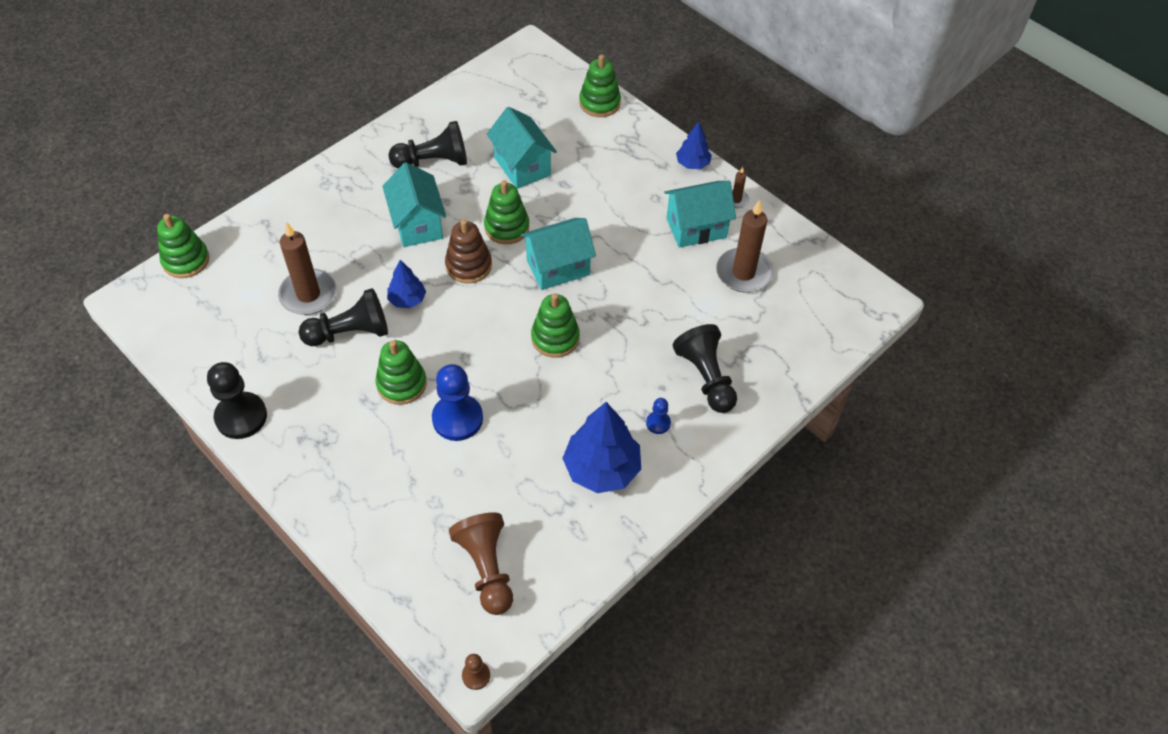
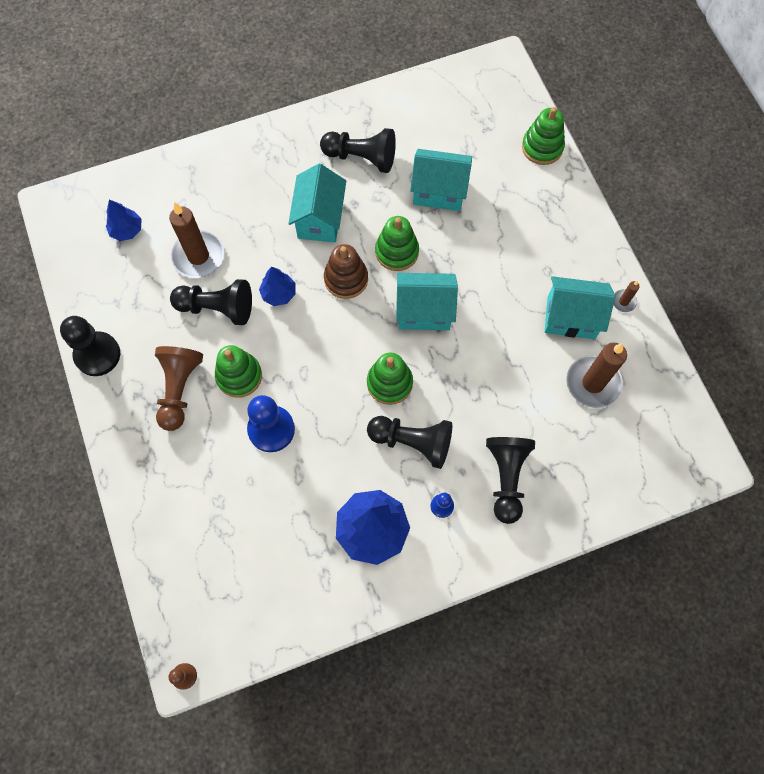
camera: 25 degrees right, 15 degrees up
(186, 260) = (112, 183): green stacking toy -> none
(486, 569) = (234, 582): brown pawn -> brown pawn (179, 389)
(522, 166) = (439, 191): turquoise house -> turquoise house turned 75 degrees counterclockwise
(602, 380) = (412, 442): none -> black pawn
(692, 164) = (600, 246): blue tree -> blue tree (127, 230)

